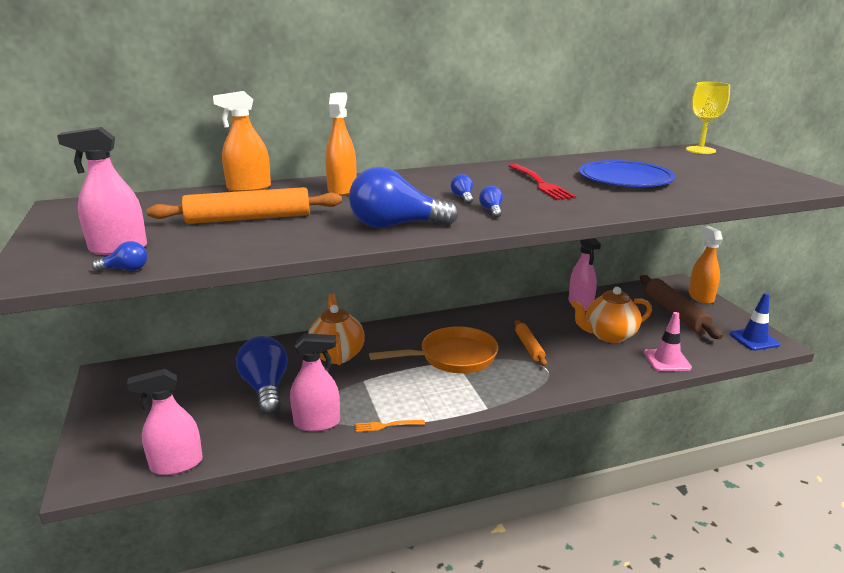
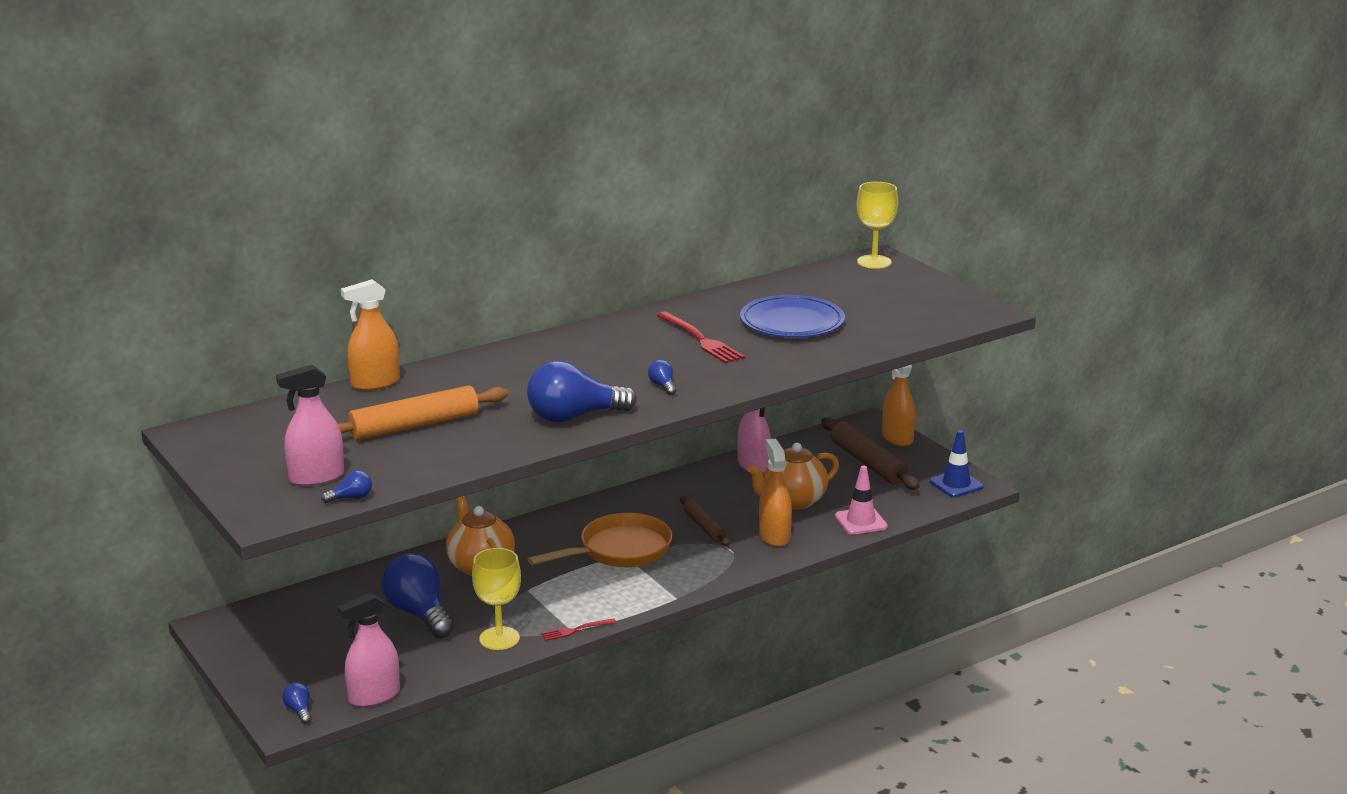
camera: 15 degrees left, 0 degrees up
(317, 423) = (499, 638): pink spray bottle -> yellow goblet
(342, 190) = (485, 374): orange spray bottle -> orange spray bottle (774, 536)
(386, 426) = (576, 630): orange fork -> red fork
(463, 198) = (625, 371): blue light bulb -> blue light bulb (299, 711)
(529, 347) = (704, 527): orange rolling pin -> brown rolling pin

